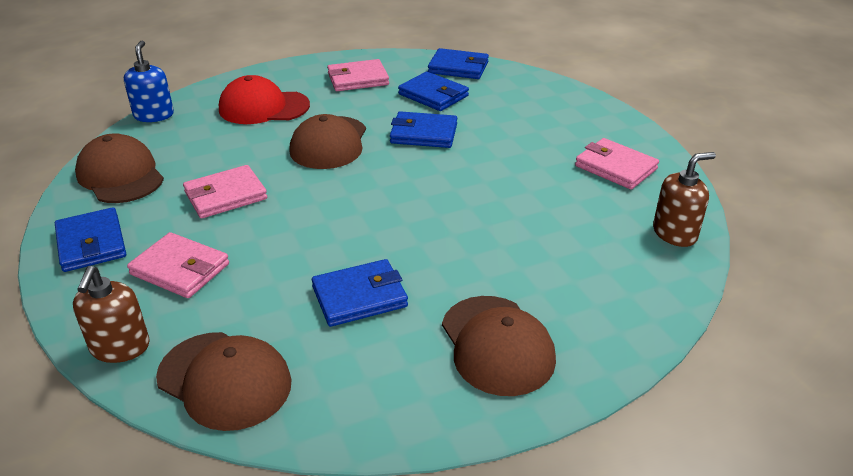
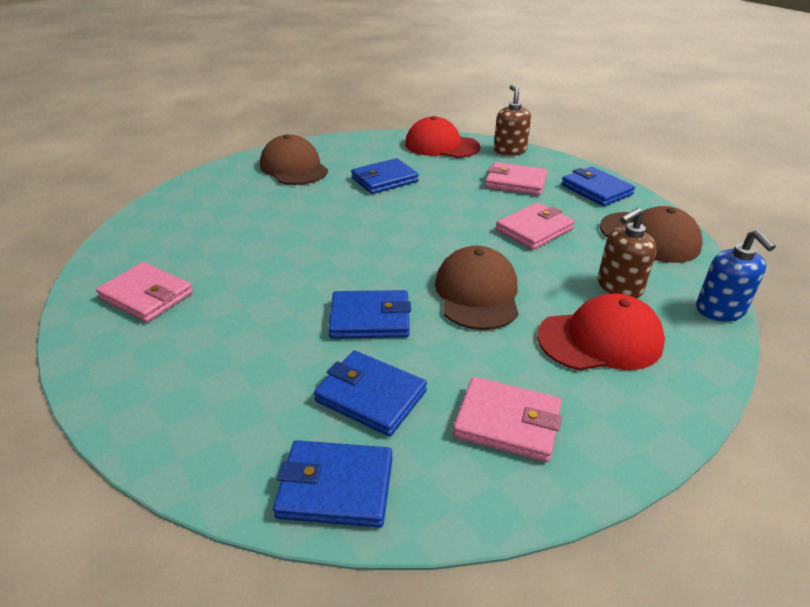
camera: 170 degrees right, 0 degrees up
(225, 380) = (441, 145): brown cap -> red cap
(358, 79) = (507, 422): pink wallet -> pink wallet turned 45 degrees clockwise
(675, 233) = (132, 236): brown soap dispenser -> brown soap dispenser (619, 287)

